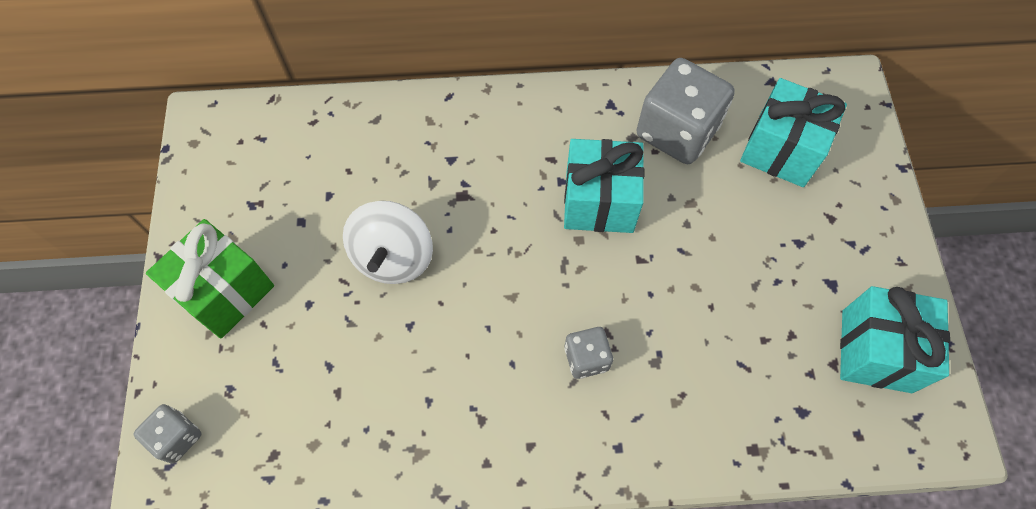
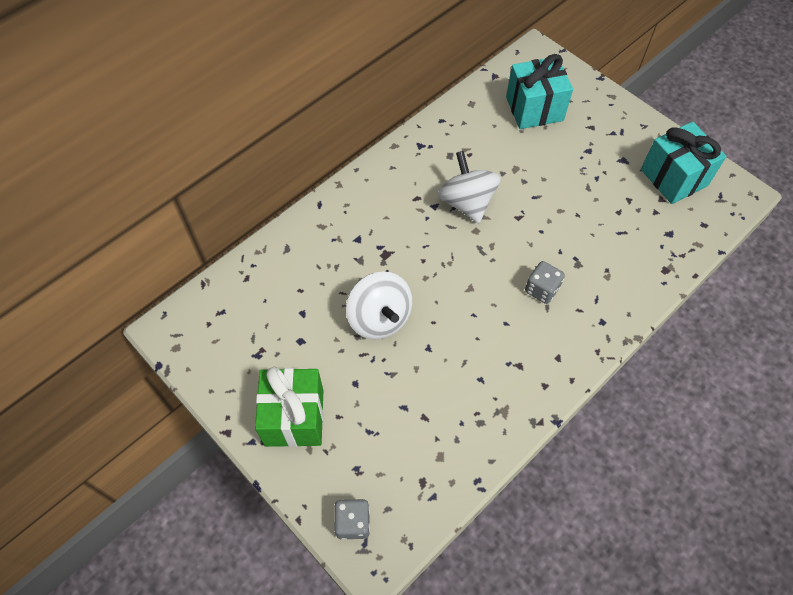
camera: 40 degrees left, 5 degrees down
(599, 202) = (466, 202): turquoise gift -> white spinning top
(677, 131) = (471, 135): grey dice -> none

